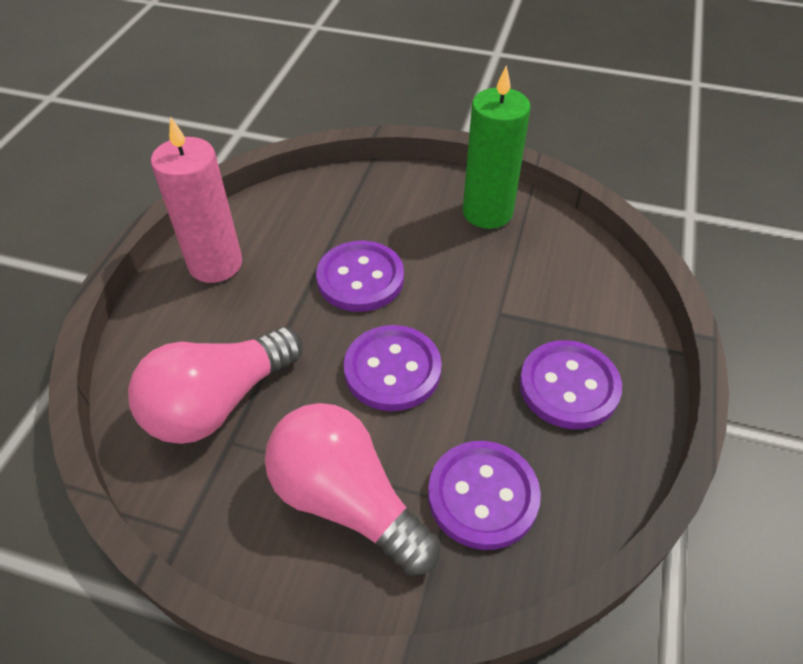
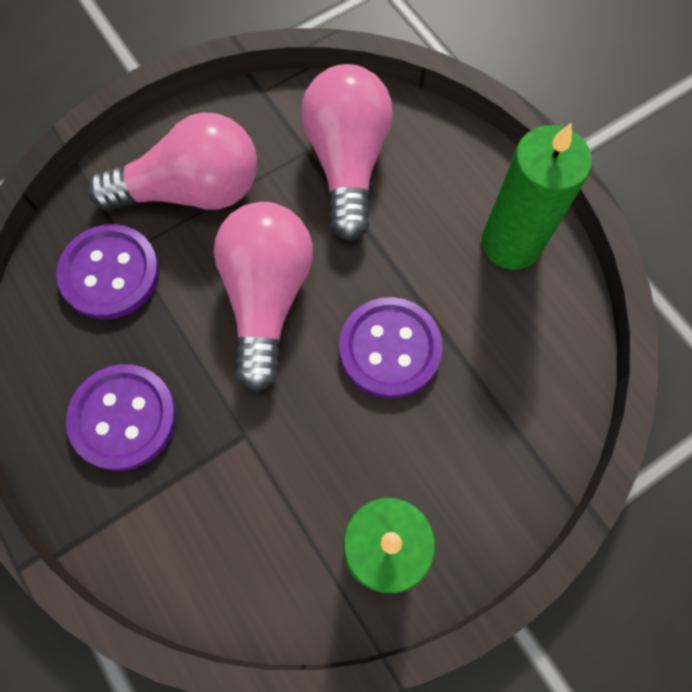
camera: 130 degrees right, 20 degrees up
(215, 264) = (511, 243): pink candle -> green candle
(392, 370) = (266, 298): purple button -> pink light bulb

